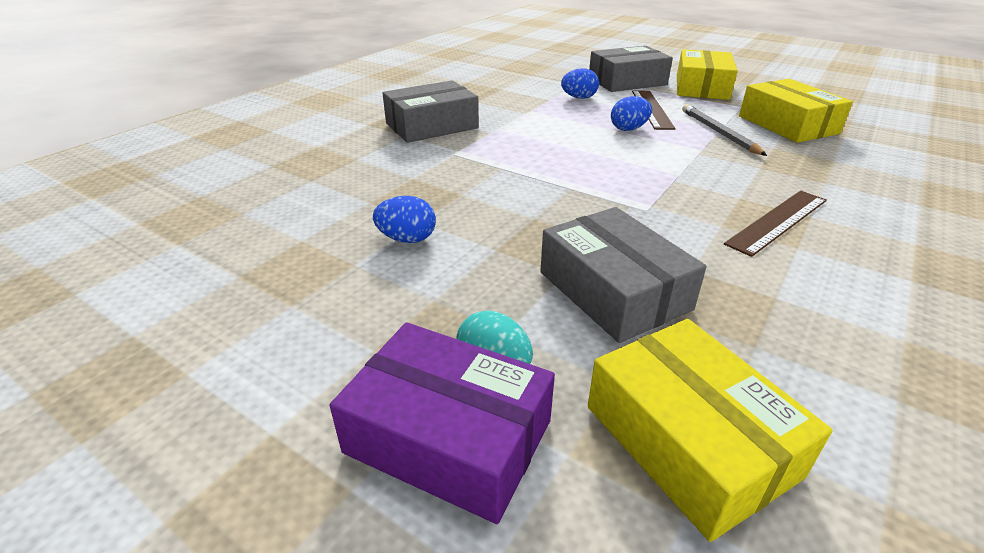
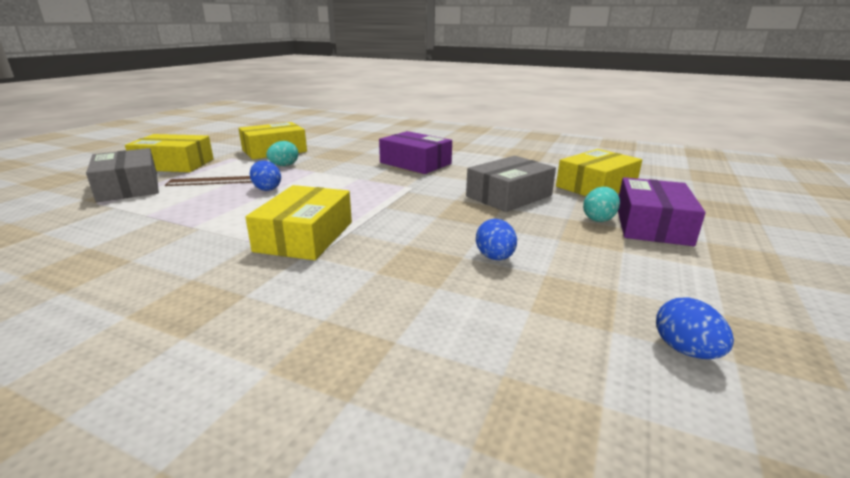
camera: 100 degrees left, 10 degrees down
(431, 126) = (217, 280): grey box -> none
(497, 149) = (305, 236): none -> yellow box
(579, 98) = (166, 206): blue egg -> blue egg (685, 350)
(719, 133) = (284, 166): grey pencil -> turquoise egg
(777, 221) = (415, 163): brown ruler -> purple box

